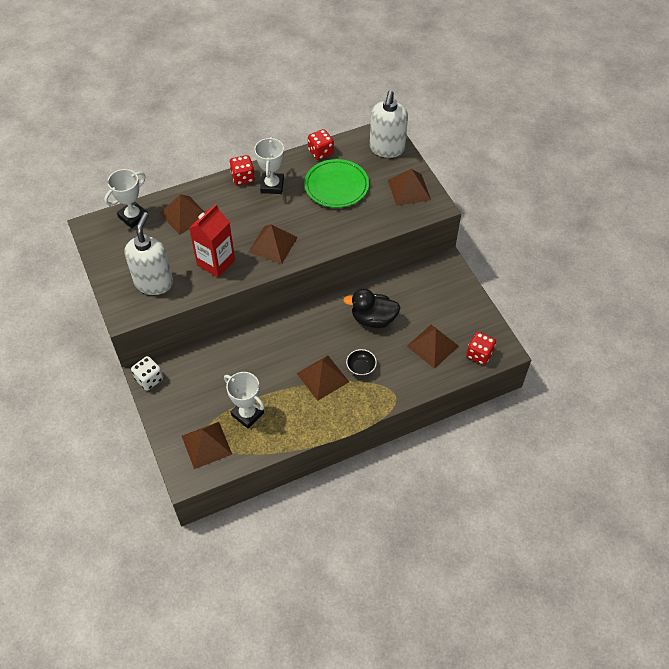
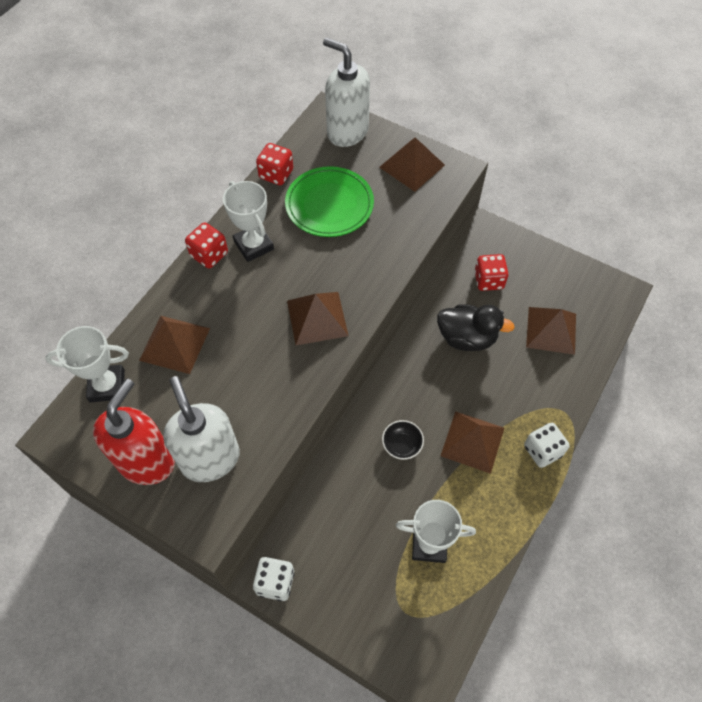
camera: 35 degrees left, 5 degrees up
(122, 265) = (147, 461): none -> red soap dispenser
(133, 217) = (107, 386): white trophy -> white trophy turned 75 degrees clockwise
(206, 445) = (415, 619): brown pyramid -> none
(216, 263) = (268, 382): red carton -> none
(360, 408) = (542, 451): none -> white dice
(361, 368) = (502, 403): black bowl -> black bowl (402, 445)
(373, 319) = (467, 338): black duck -> black duck turned 135 degrees counterclockwise
(387, 148) = (347, 132): white soap dispenser -> white soap dispenser turned 150 degrees clockwise
(479, 354) = (603, 310): red dice -> red dice (488, 280)

